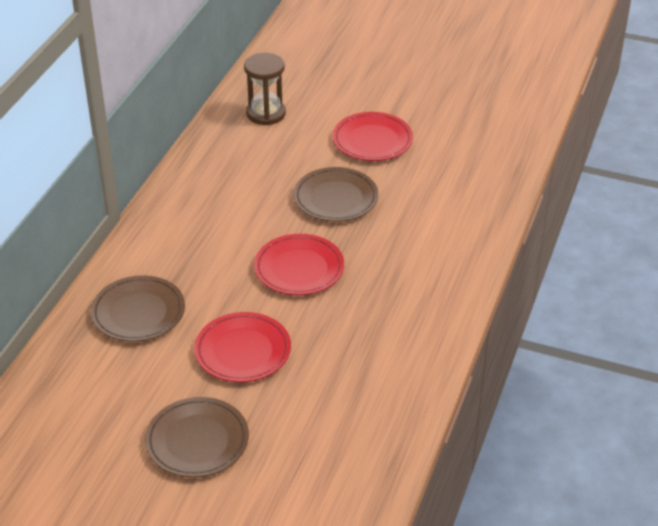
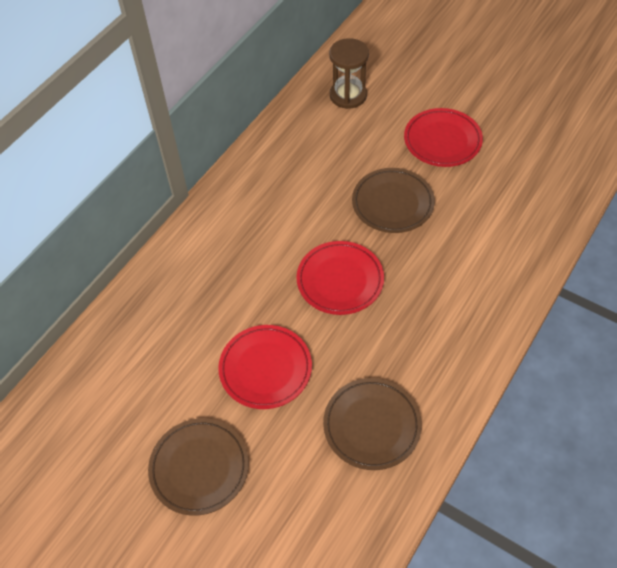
camera: 15 degrees right, 15 degrees up
(138, 313) = (180, 306): brown plate -> brown plate (372, 425)

